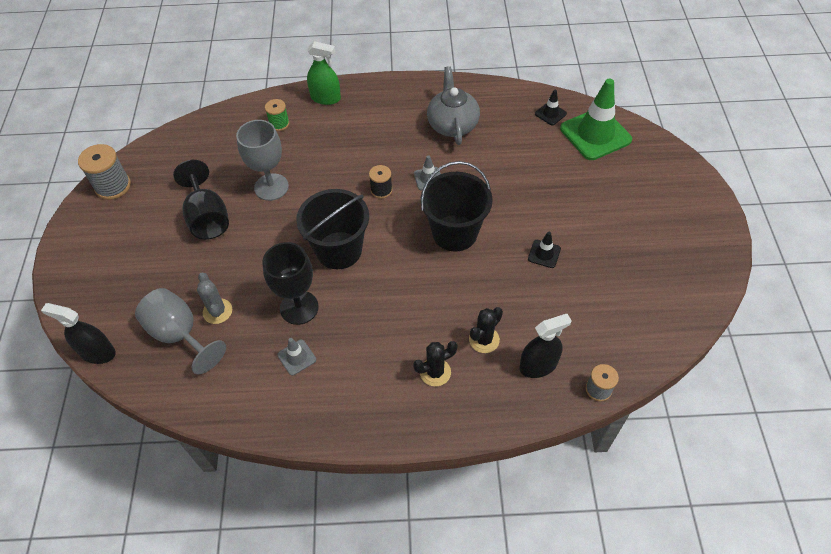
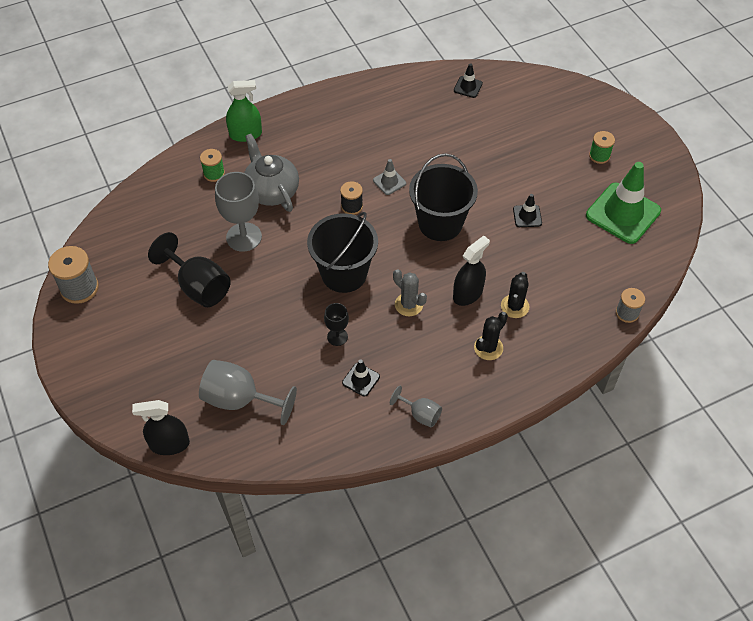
camera: 25 degrees left, 0 degrees up
(217, 311) = (262, 367): grey cactus -> grey cactus (408, 304)
(297, 357) = (361, 379): grey traffic cone -> black traffic cone
(299, 307) = (337, 337): black goblet -> black goblet, size x0.55
(332, 414) = (420, 414): none -> grey goblet
(452, 125) = (384, 124): grey teapot -> grey teapot (271, 191)
(538, 365) = (570, 311): black spray bottle -> black spray bottle (468, 294)
(595, 134) = (517, 94): green traffic cone -> green traffic cone (623, 213)
(650, 218) = (599, 156): none -> green spool

